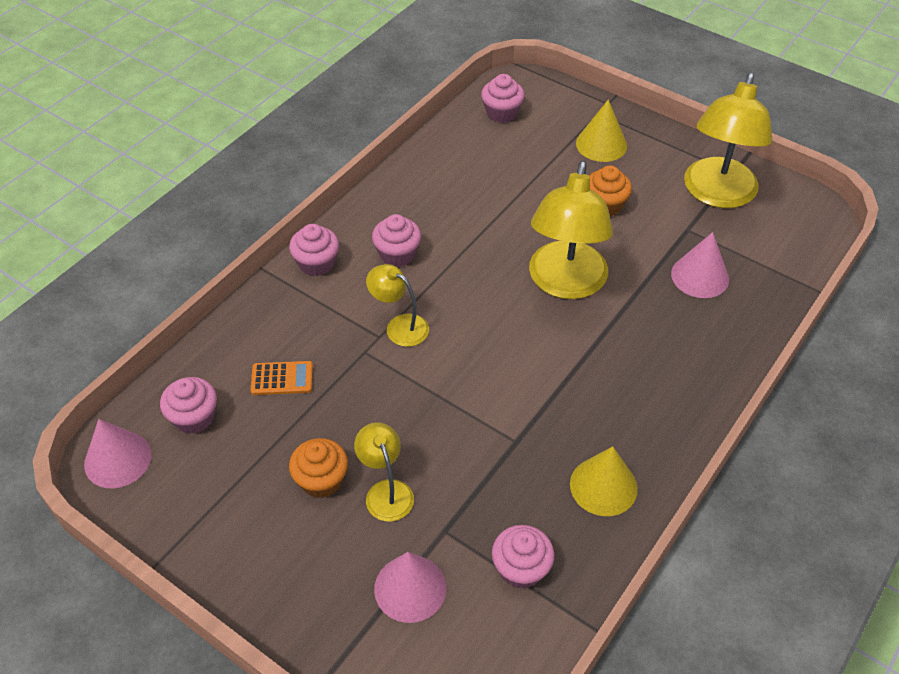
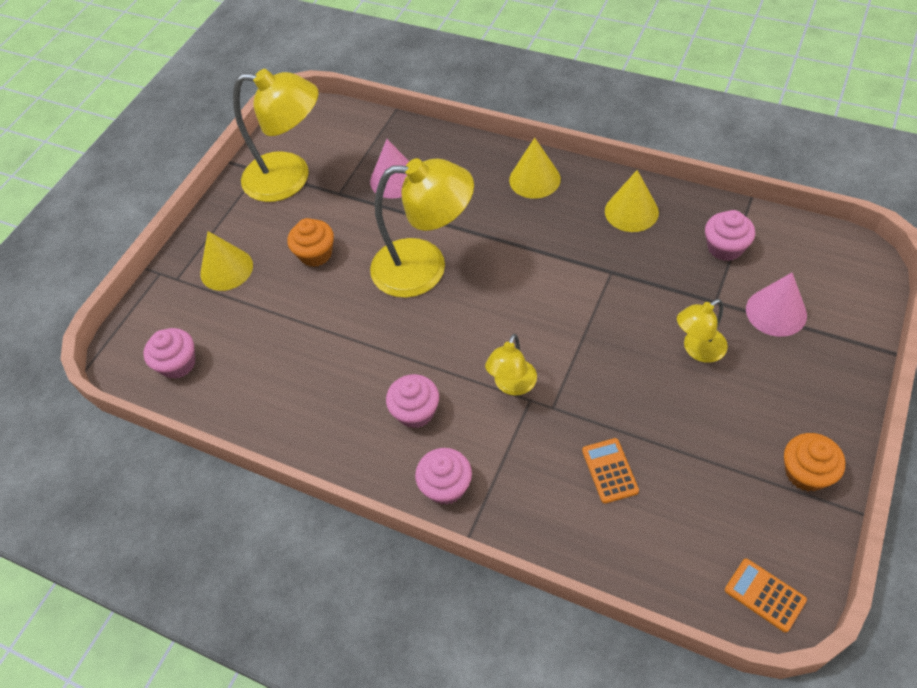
camera: 95 degrees left, 5 degrees up
(118, 459) = (764, 595): pink cone -> orange calculator
(194, 417) = (686, 538): pink cupcake -> none
(321, 480) = (708, 402): orange cupcake -> orange cupcake (806, 472)
(677, 401) = (534, 179): none -> yellow cone

